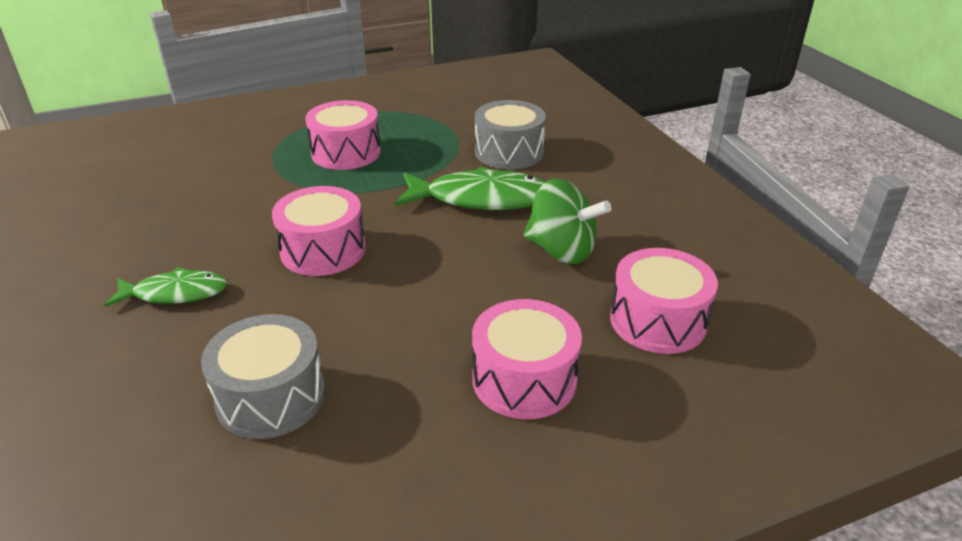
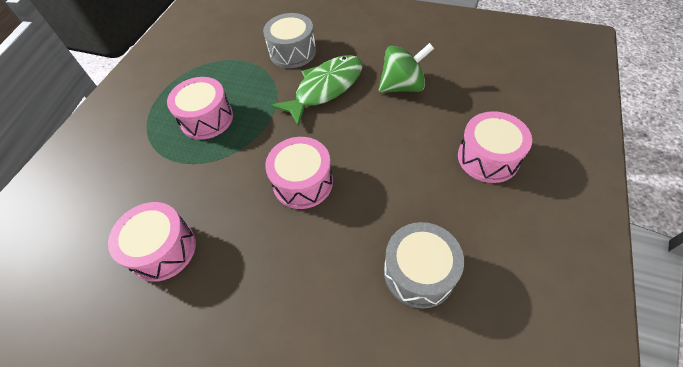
camera: 45 degrees left, 20 degrees up
(175, 293) = (274, 280): green fish -> none
(658, 321) = (485, 87): pink drum -> pink drum (163, 249)

